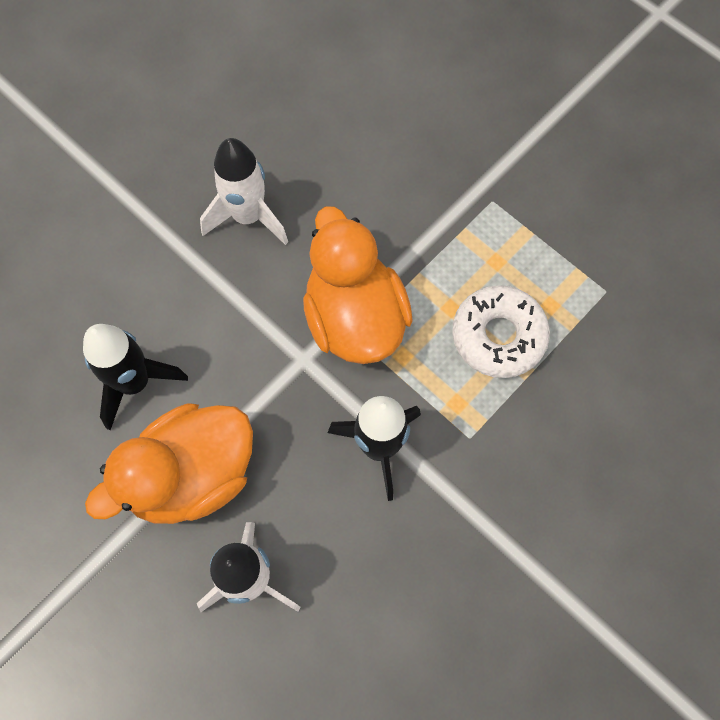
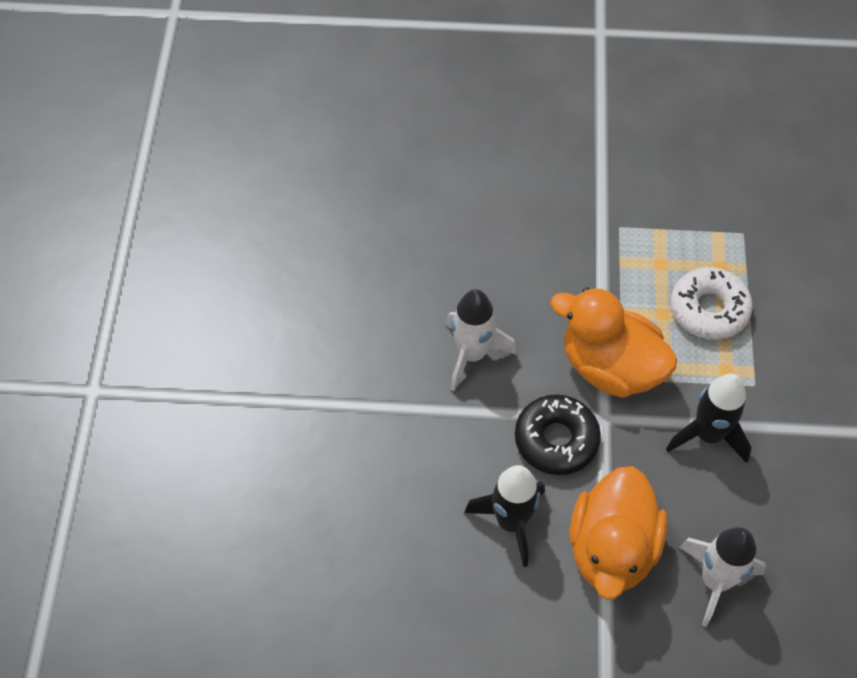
camera: 40 degrees left, 10 degrees down
(243, 344) = (556, 440): none -> black donut

